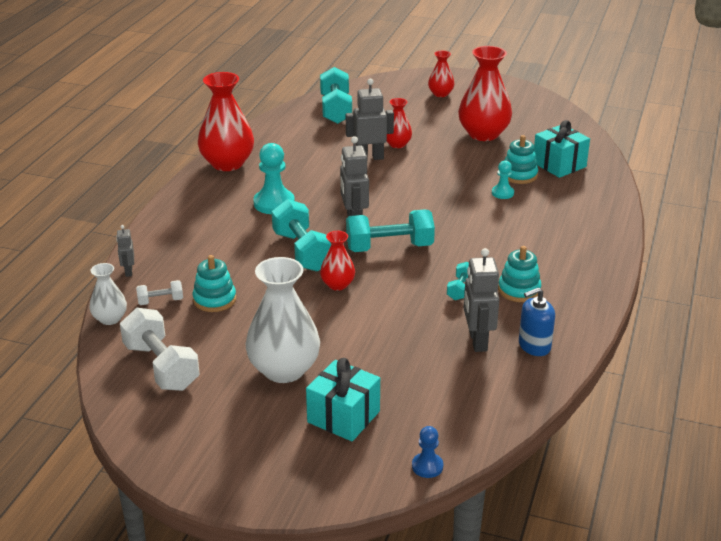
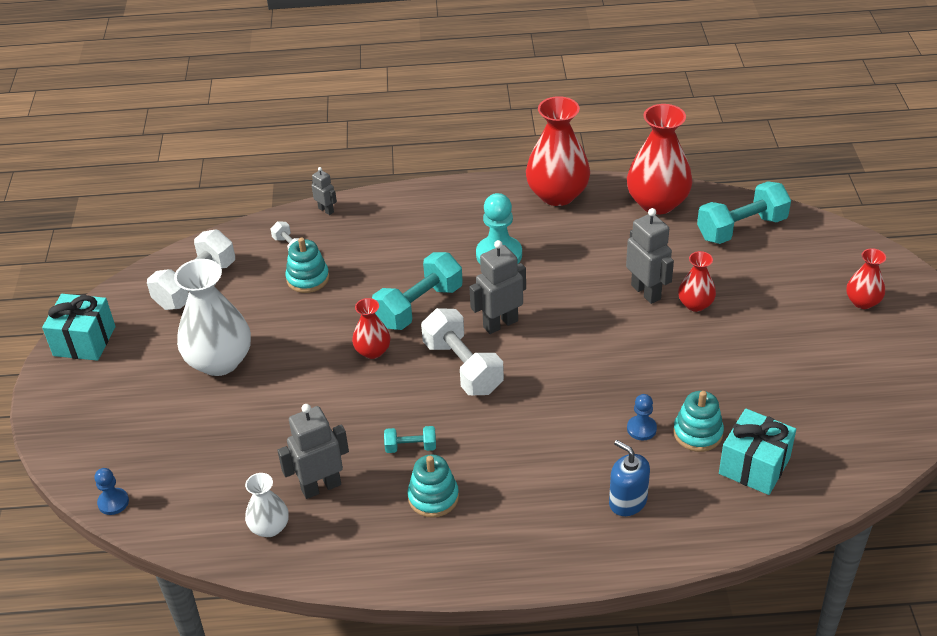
camera: 70 degrees right, 10 degrees up
(110, 319) = (251, 229): white vase -> white vase (269, 527)
(128, 272) = (326, 210): grey robot -> grey robot turned 75 degrees clockwise
(343, 417) = (165, 423): turquoise gift -> turquoise gift (84, 341)
(389, 247) = (463, 367): turquoise dumbbell -> white dumbbell
(483, 134) = (782, 372): red vase -> red vase (657, 203)
(502, 193) = (641, 429): turquoise pawn -> blue pawn
(534, 346) = (332, 536): blue soap dispenser -> blue soap dispenser (627, 501)

